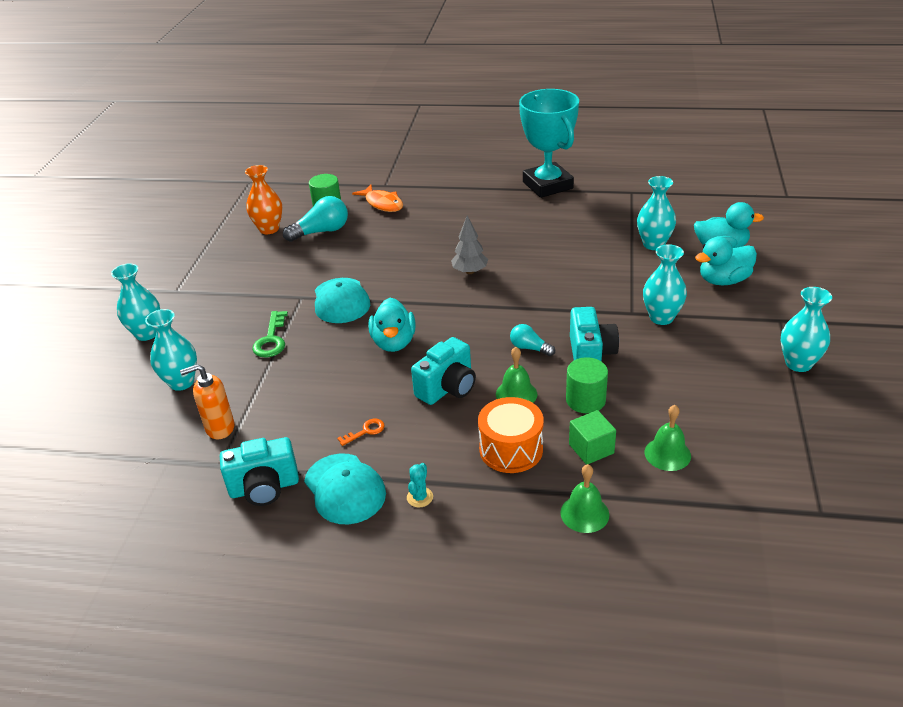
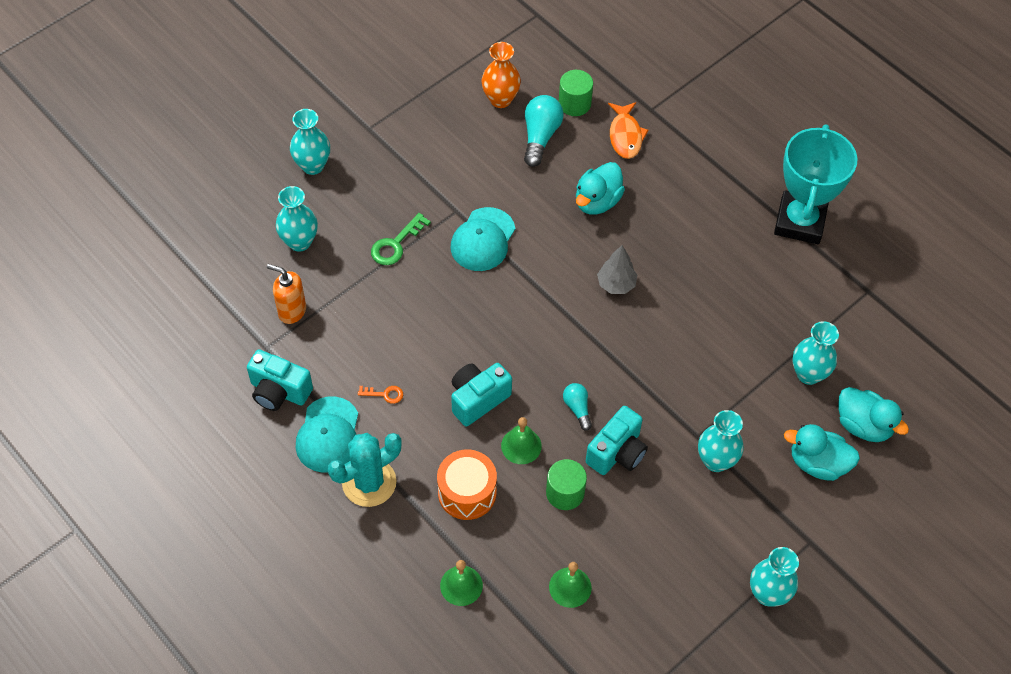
camera: 35 degrees right, 20 degrees up
(321, 232) = (540, 136): turquoise light bulb -> turquoise light bulb turned 90 degrees counterclockwise
(394, 342) = (482, 320): turquoise duck -> turquoise duck (597, 201)
(420, 497) = (369, 482): turquoise cactus -> turquoise cactus, size x2.33
(447, 388) = (478, 399): turquoise camera -> turquoise camera turned 150 degrees clockwise
(591, 449) = (522, 538): green cube -> none

